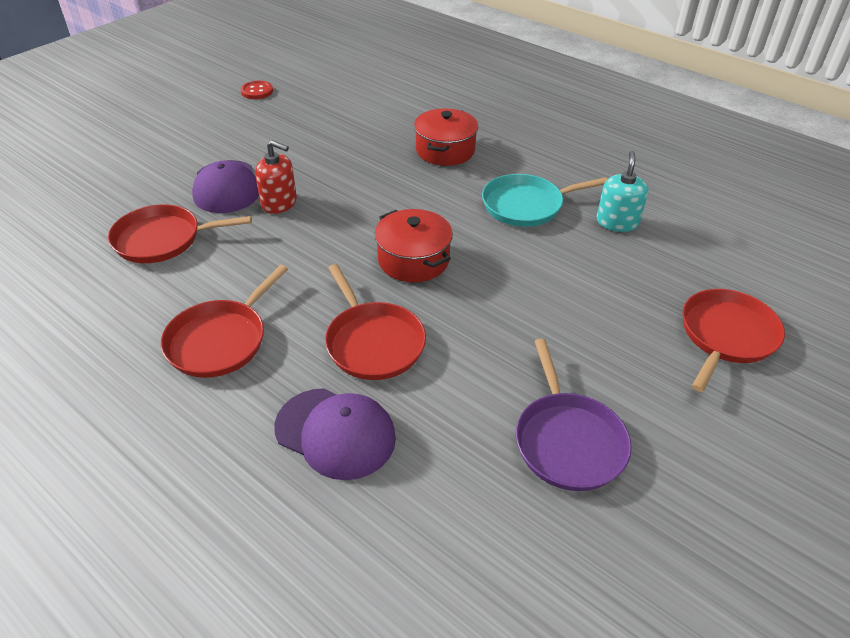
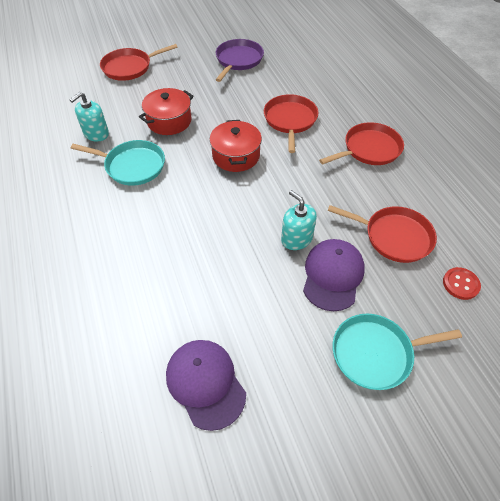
camera: 150 degrees left, 10 degrees up
(169, 153) = (376, 353): none -> turquoise pan
(257, 91) = (244, 446): red button -> red button (460, 284)
(279, 203) = (296, 238): red soap dispenser -> turquoise soap dispenser
(335, 433) = (328, 92): purple cap -> purple cap (205, 383)
(445, 150) = (132, 242): red pot -> red pot (169, 121)

